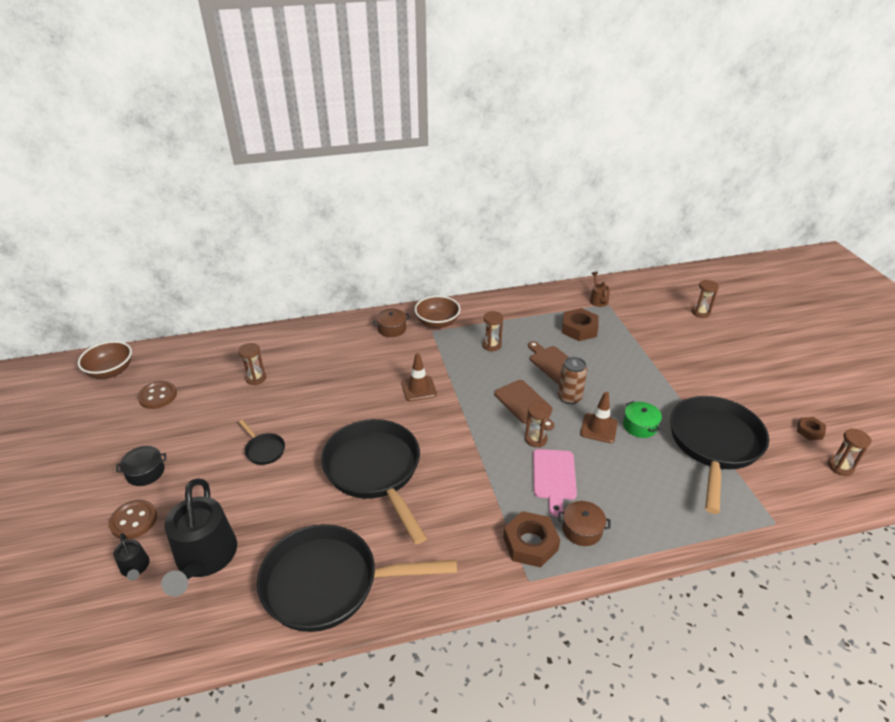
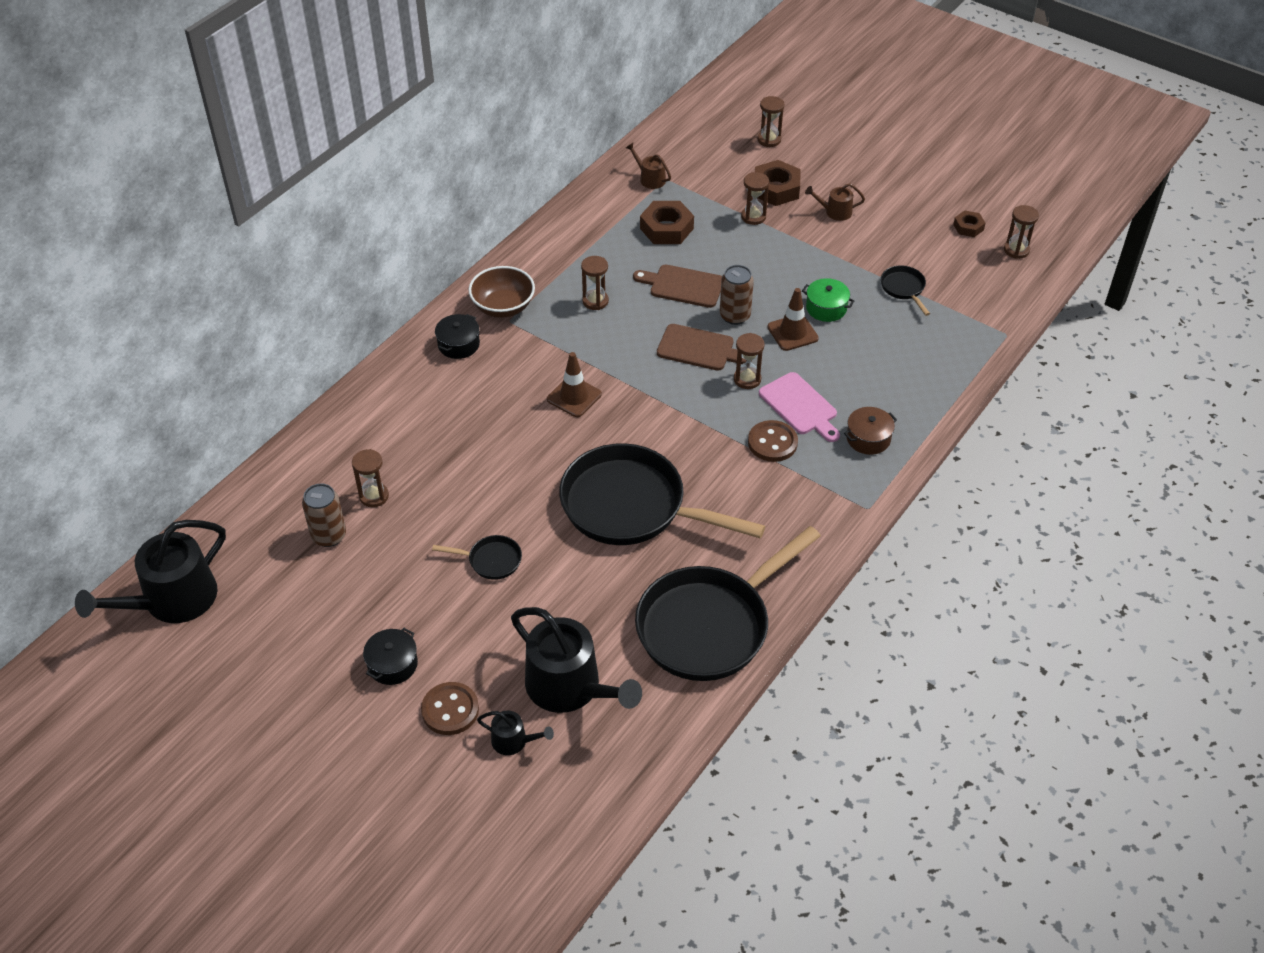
camera: 40 degrees left, 10 degrees up
(111, 371) = (172, 600): brown bowl -> black watering can
(158, 396) = (282, 588): brown button -> brown button (772, 443)
(211, 384) = (329, 536): none -> brown can
(392, 329) = (458, 344): brown pot -> black pot
(530, 543) = (839, 478): brown nut -> brown nut (776, 189)
(644, 348) = (753, 217): none -> brown hourglass
(707, 372) = (835, 212): none -> brown watering can
(714, 444) = (903, 288): black pan -> black pan, size x0.41

